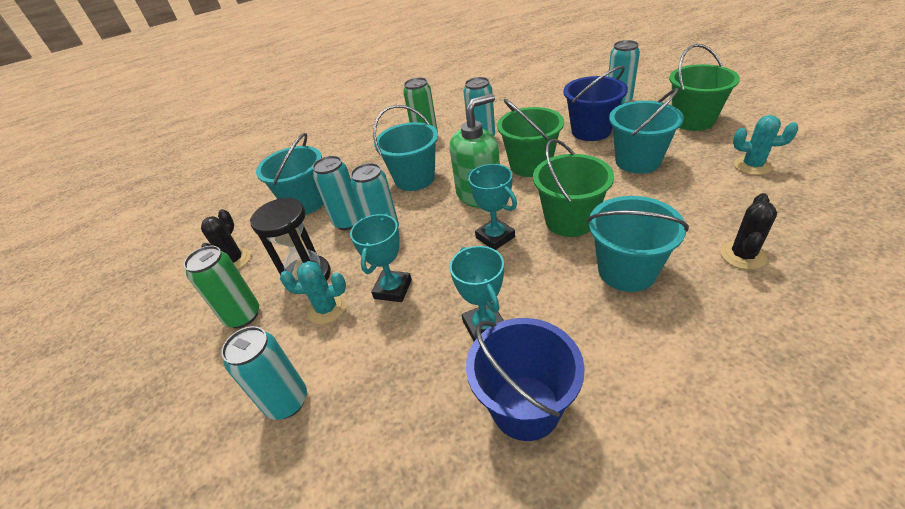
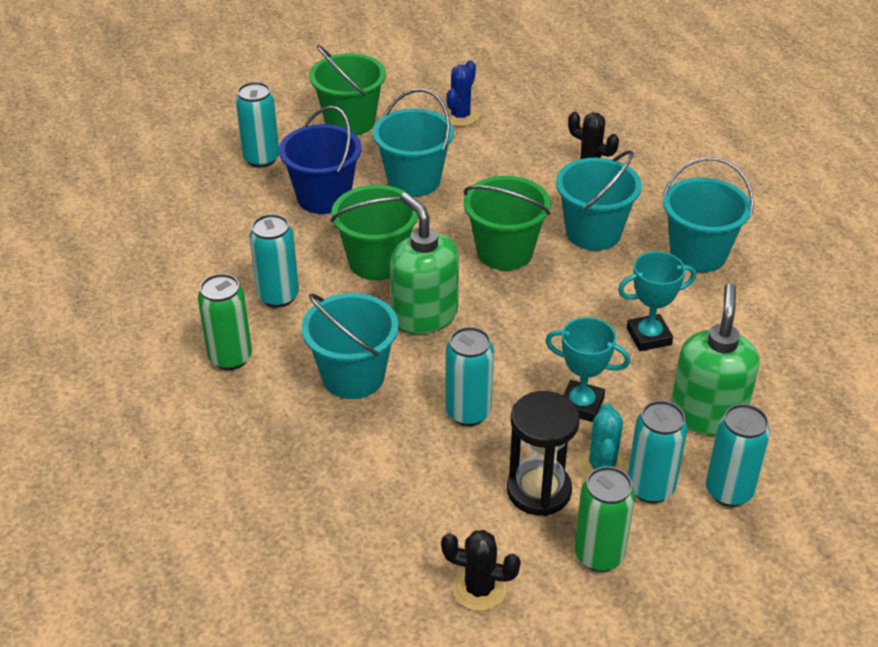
camera: 90 degrees left, 0 degrees up
(306, 202) = (357, 510): turquoise bucket -> turquoise bucket (698, 254)
(348, 222) = (432, 452): turquoise can -> turquoise can (650, 488)
(382, 380) = (707, 415): none -> green soap dispenser
(495, 237) = (514, 312): turquoise trophy -> none
(525, 407) = (739, 323): blue bucket -> none
(752, 166) = (460, 116): turquoise cactus -> blue cactus

